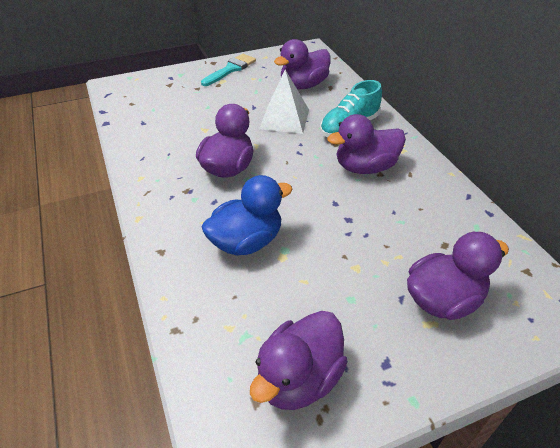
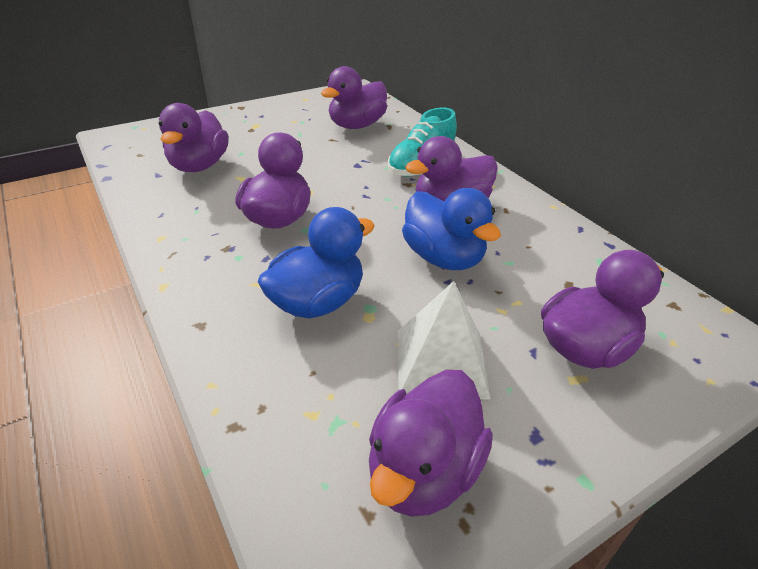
camera: 10 degrees left, 5 degrees down
(174, 116) = (199, 166): none -> purple duck
(231, 69) = (264, 113): turquoise brush -> none
(284, 119) = (340, 161): white pyramid -> white pyramid (441, 362)
(349, 213) = (443, 258): none -> blue duck

